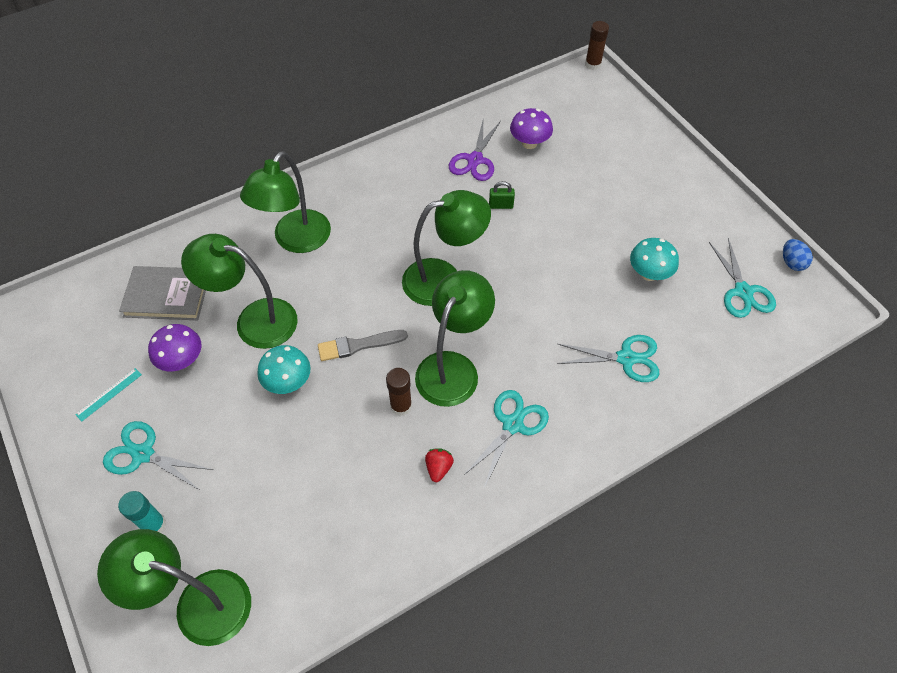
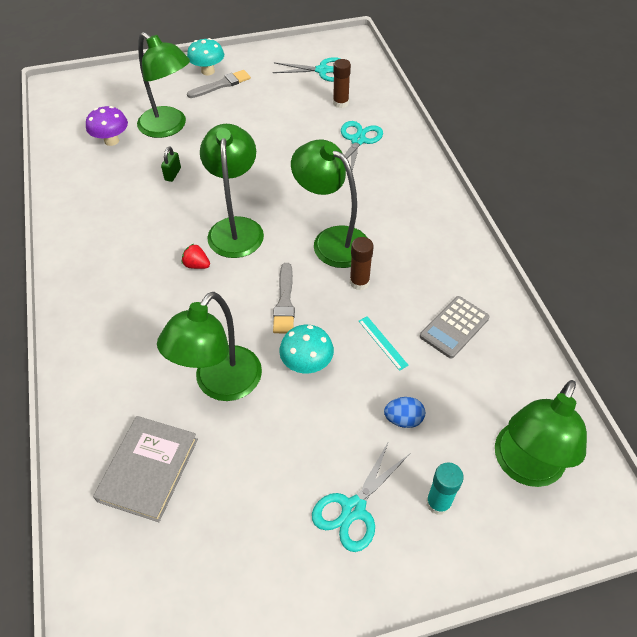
camera: 75 degrees left, 5 degrees down
(109, 394) = (265, 543): turquoise ruler -> turquoise ruler (382, 342)
(182, 361) = (246, 460): purple mushroom -> none
(296, 240) = (132, 334): green lamp -> green lamp (169, 127)
(361, 511) = (454, 327): none -> grey calculator
(438, 468) = (425, 268): red strawberry -> red strawberry (196, 265)
(475, 160) = (108, 179): purple scissors -> none
(512, 424) = (397, 215): turquoise scissors -> none
(592, 65) = (45, 82): brown glue stick -> brown glue stick (340, 103)
(649, 274) = (286, 109): turquoise mushroom -> turquoise mushroom (208, 71)
(662, 202) = (221, 85): none -> grey brush
(792, 262) = (307, 43): blue egg -> blue egg (403, 419)

